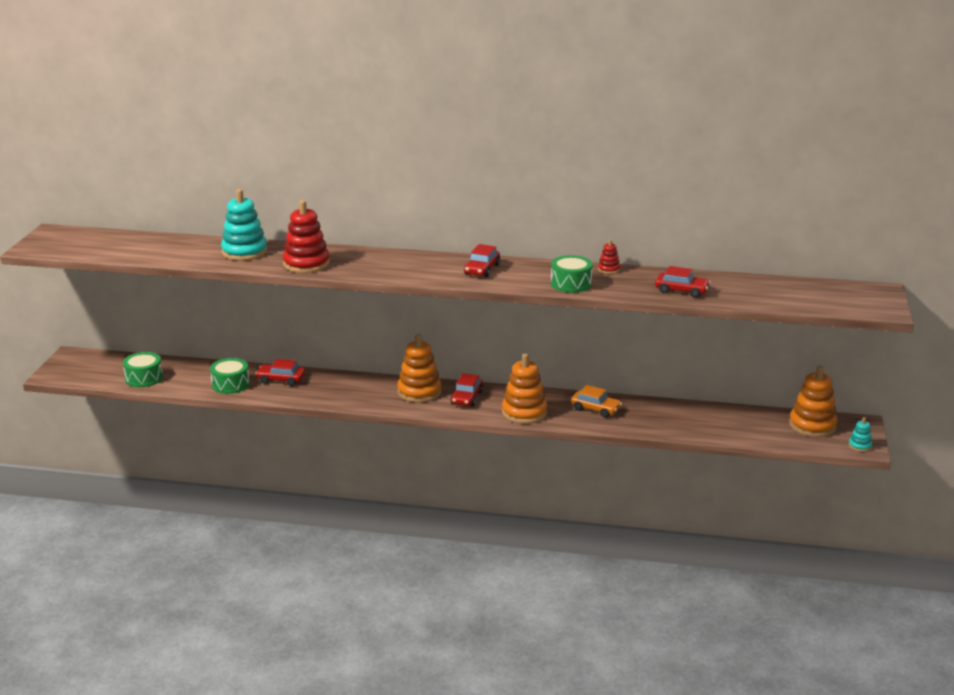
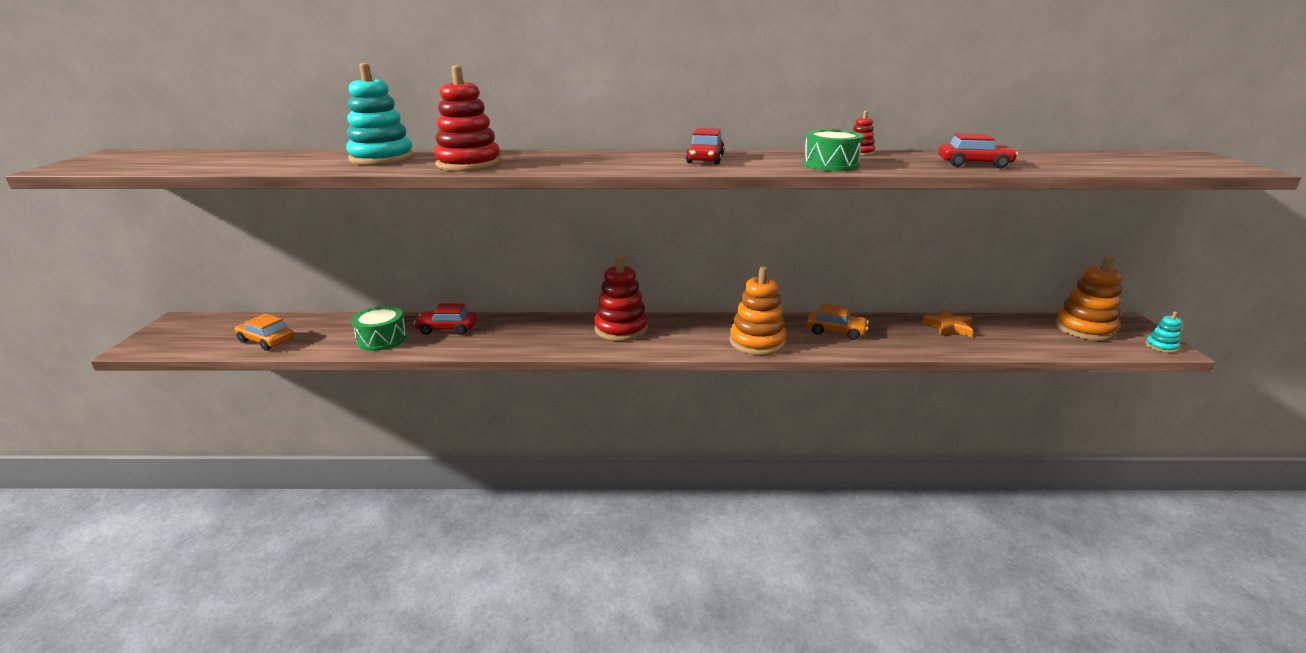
camera: 10 degrees left, 0 degrees up
(144, 378) = (266, 340): green drum -> orange car
(419, 392) = (621, 329): orange stacking toy -> red stacking toy
(467, 398) = (680, 331): red car -> none
(695, 413) = (948, 327): none -> orange star

